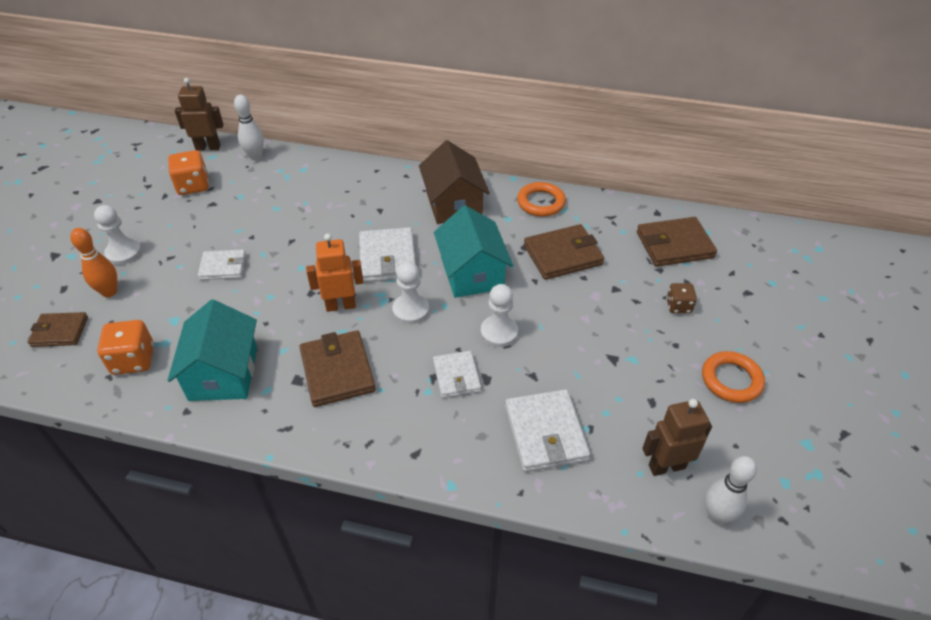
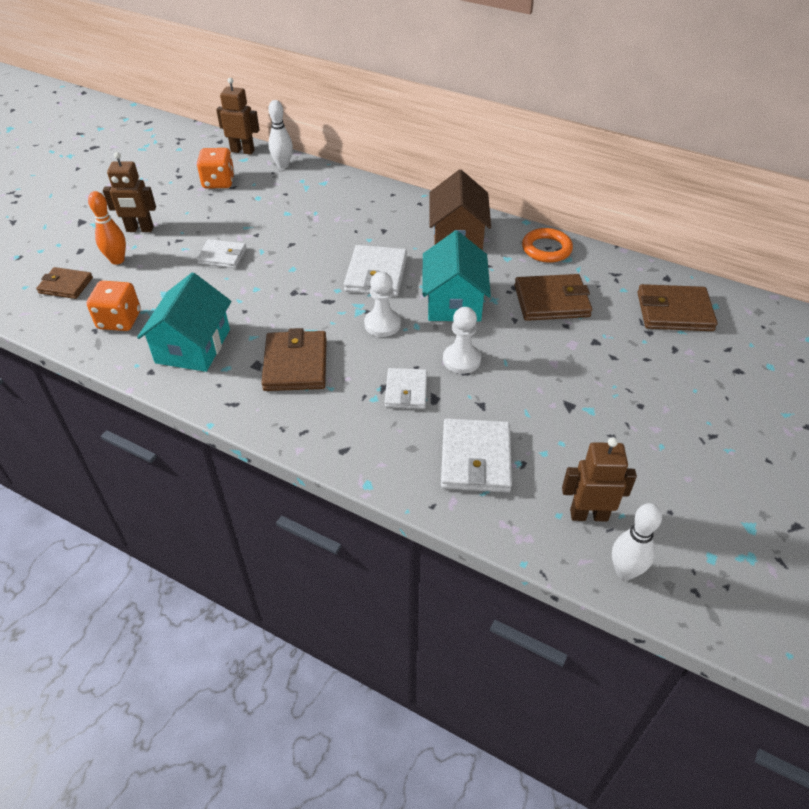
camera: 15 degrees right, 0 degrees up
(124, 253) = (140, 229): white pawn -> brown robot
(341, 305) = (318, 308): orange robot -> none
(678, 306) = (657, 370): brown dice -> none
(731, 380) = (688, 450): orange ring -> none

